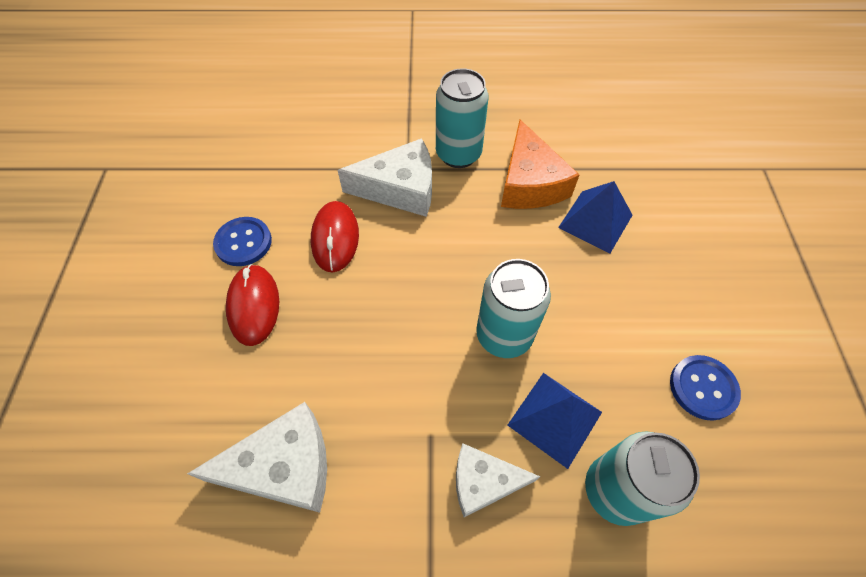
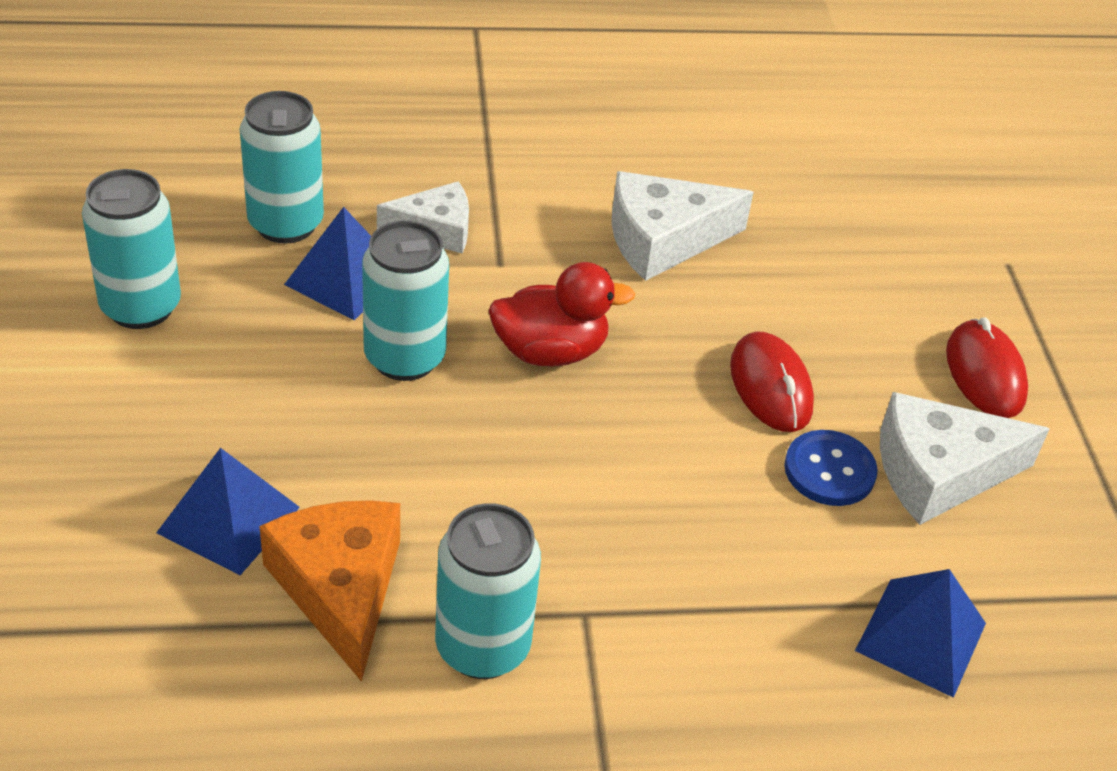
camera: 170 degrees right, 15 degrees down
(241, 152) = (920, 636): none -> blue pyramid
(335, 238) = (683, 480): red mouse -> red mouse (985, 374)
(400, 189) = (590, 569): white cheese -> white cheese (939, 472)
(401, 339) = (550, 351): none -> red duck
(703, 388) = (141, 307): blue button -> turquoise can

